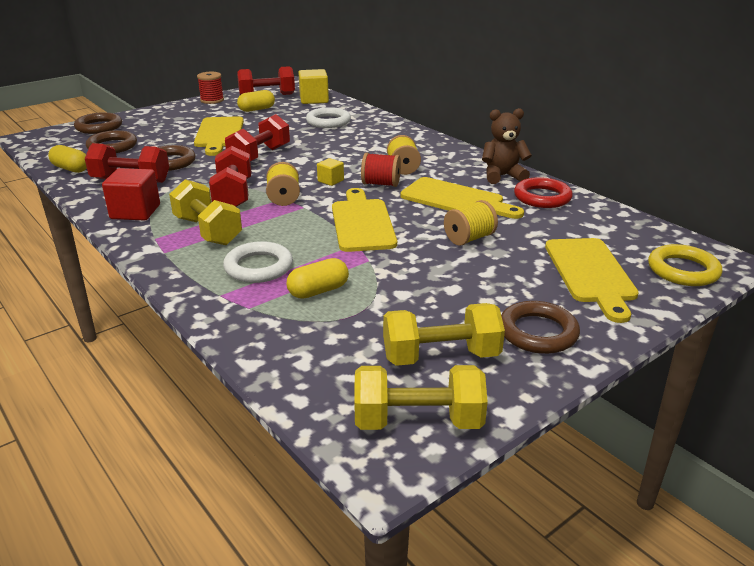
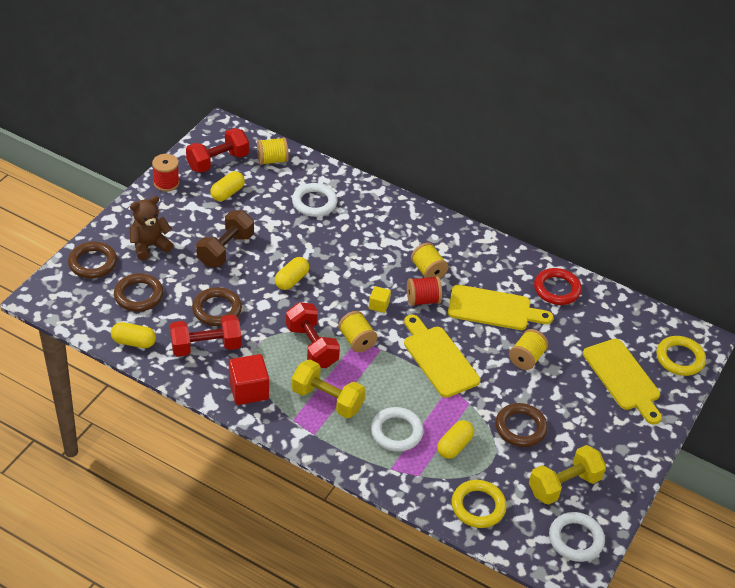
camera: 25 degrees left, 15 degrees up
(219, 134) = (225, 250): yellow cutting board -> brown dumbbell
(259, 156) = (291, 280): red dumbbell -> yellow capsule
(299, 352) = (478, 506): none -> yellow ring
(314, 100) = (272, 160): yellow cube -> yellow spool
(418, 421) = (575, 539): yellow dumbbell -> white ring
(502, 176) = (514, 264): brown teddy bear -> brown teddy bear (149, 246)
(538, 332) = (611, 447): brown ring -> brown ring (520, 428)

